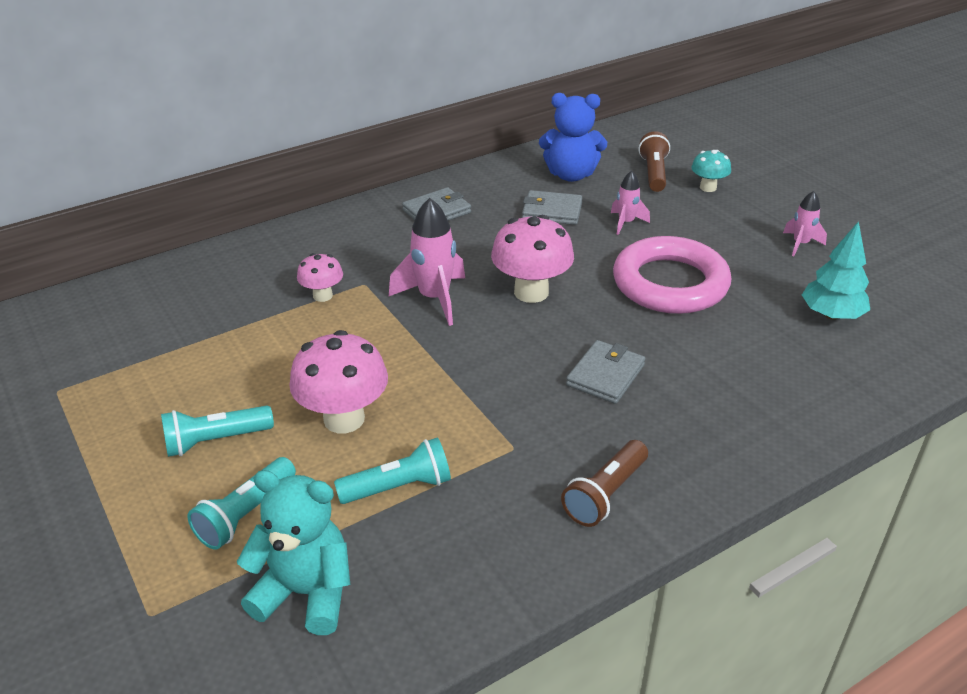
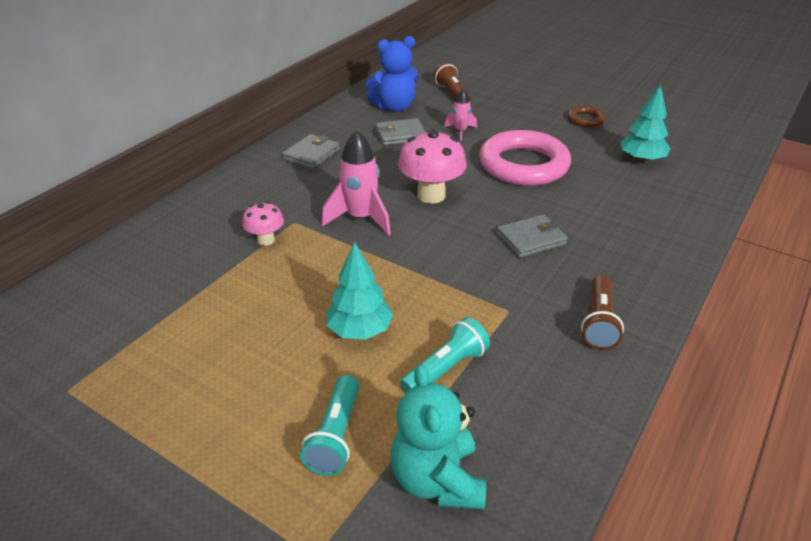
camera: 25 degrees left, 0 degrees up
(215, 441) = (260, 384): turquoise flashlight -> none
(306, 593) = (437, 480): turquoise teddy bear -> turquoise teddy bear turned 90 degrees counterclockwise
(344, 419) = (360, 330): pink mushroom -> turquoise tree
(605, 375) = (531, 239): grey wallet -> grey wallet turned 60 degrees clockwise
(708, 187) = (497, 96): turquoise mushroom -> none
(800, 244) = (585, 119): pink rocket -> brown ring

